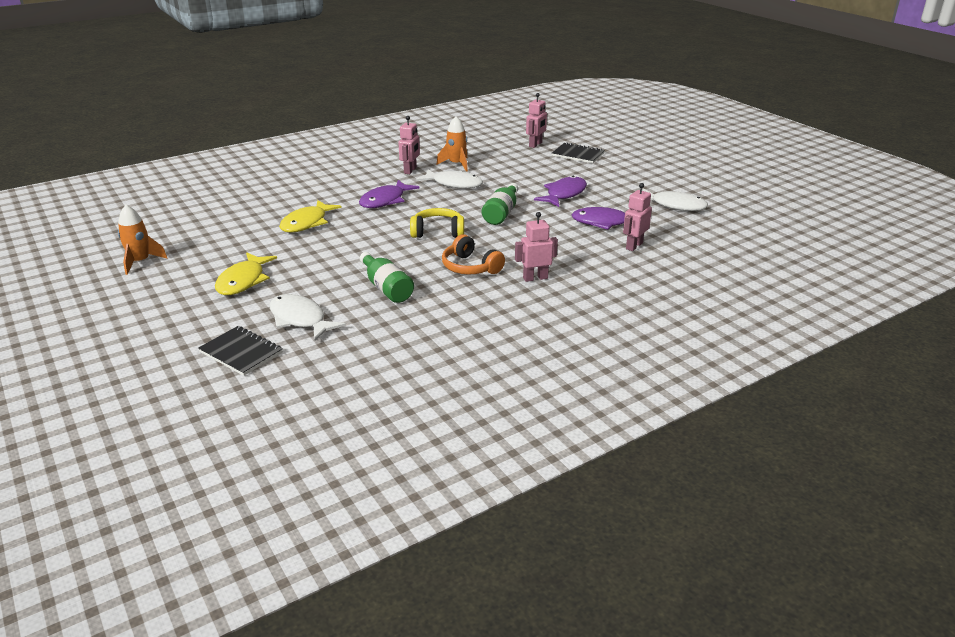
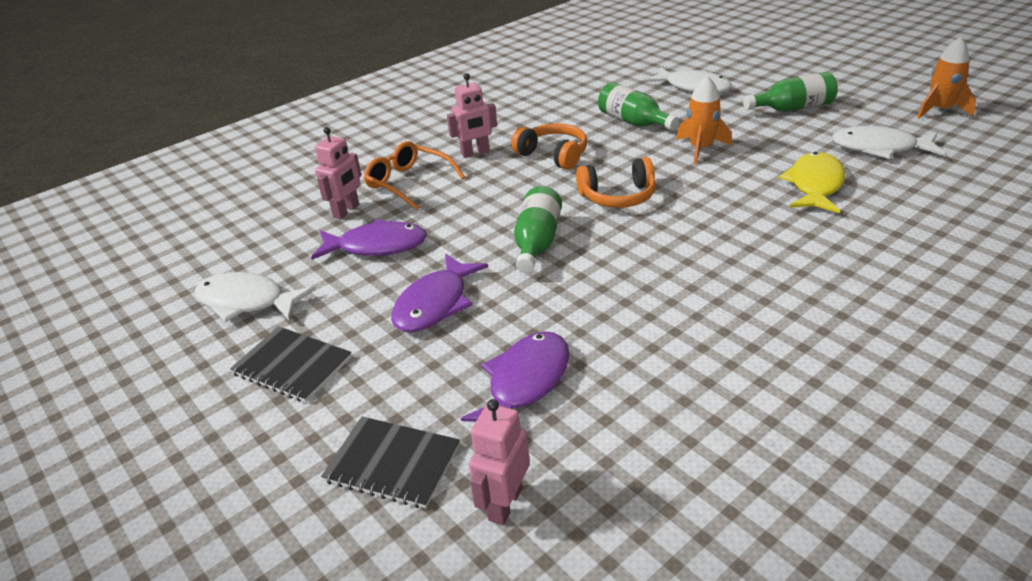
camera: 175 degrees right, 5 degrees up
(241, 352) = (716, 62): black notebook -> black notebook (292, 366)
(243, 281) = (792, 108): yellow fish -> green bottle
(385, 200) = (739, 243): purple fish -> purple fish (525, 383)
(410, 170) = (758, 334): pink robot -> none
(438, 232) = (618, 196): yellow headphones -> orange headphones
(454, 184) = (646, 304): white fish -> white fish (879, 148)
(456, 164) = (674, 372): orange rocket -> orange rocket (701, 149)
(590, 260) = (409, 183): none -> orange glasses

